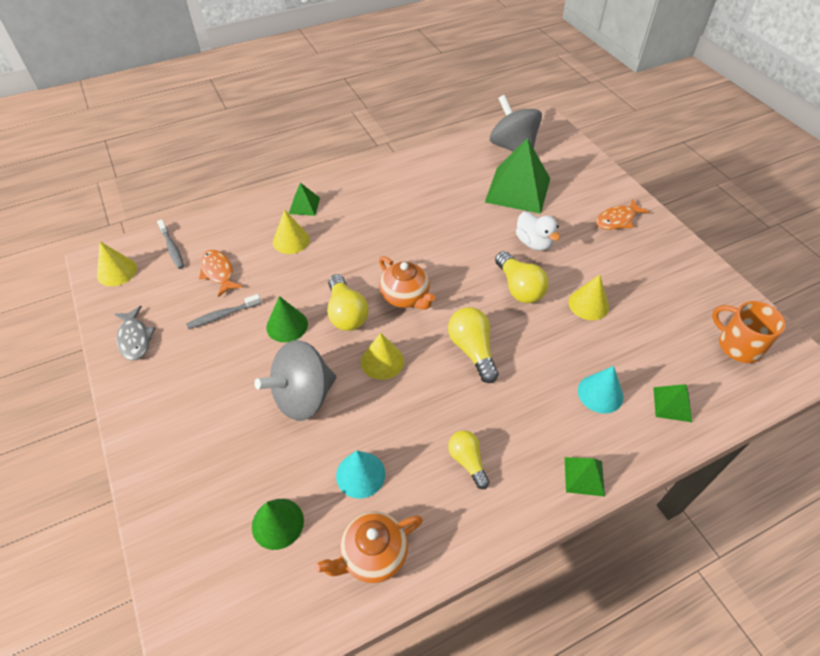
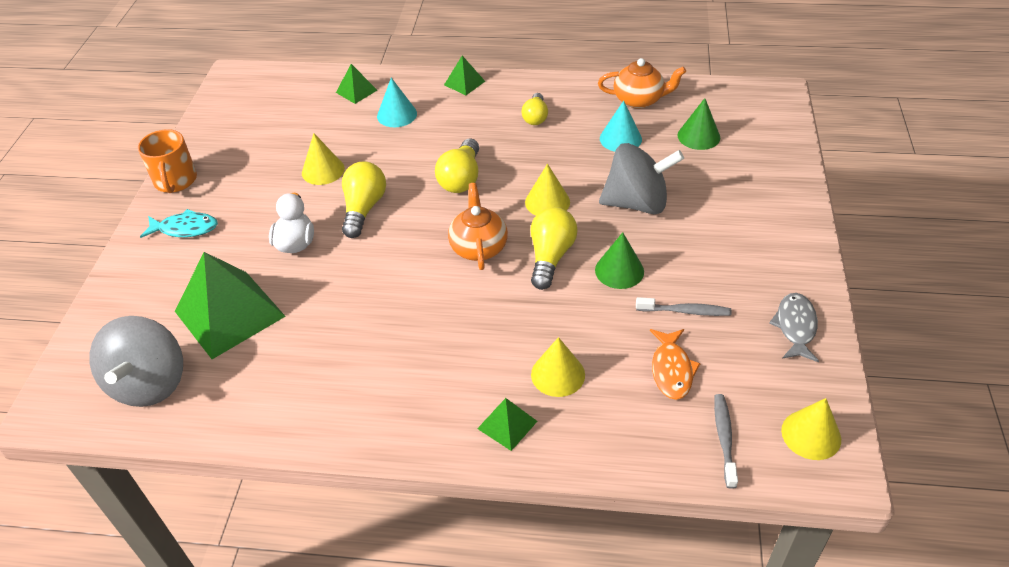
camera: 145 degrees left, 5 degrees down
(617, 220) = (185, 229): orange fish -> turquoise fish
(738, 345) = (257, 100): orange mug -> orange mug (175, 181)

